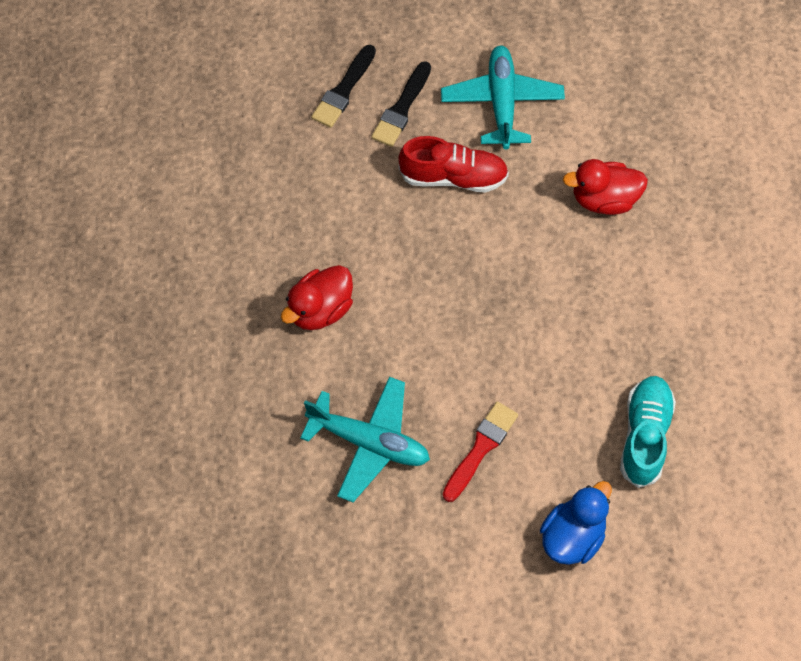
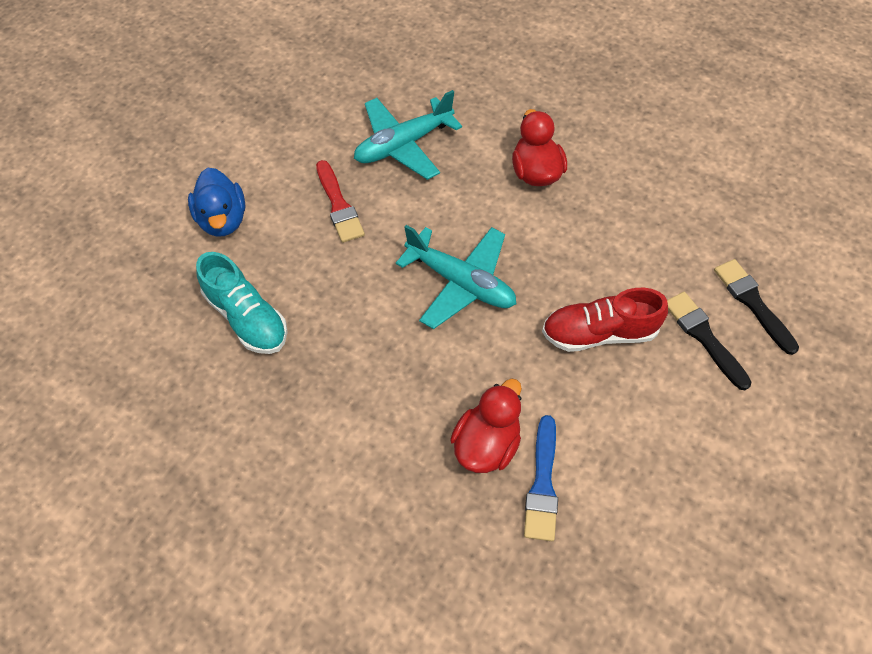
camera: 125 degrees right, 5 degrees down
(453, 177) = (599, 333): red shoe -> red shoe turned 45 degrees clockwise
(502, 103) = (659, 426): turquoise plane -> turquoise plane (460, 282)
(603, 150) = (542, 484): none -> blue brush

